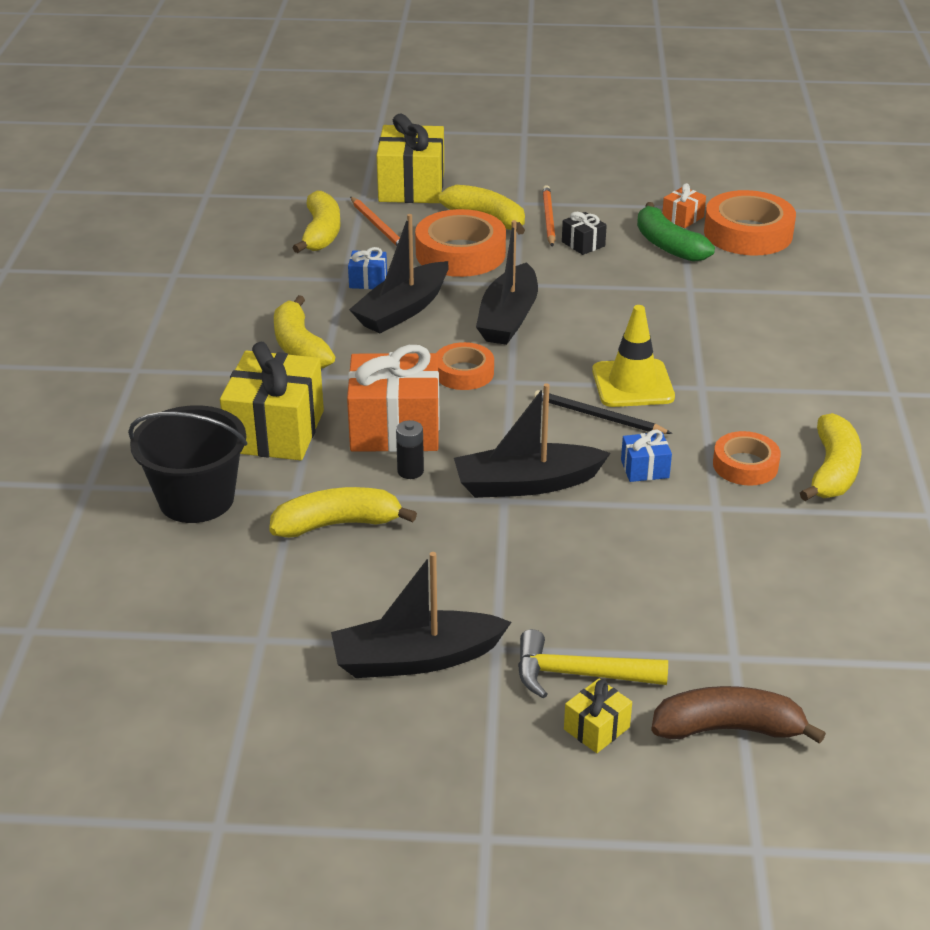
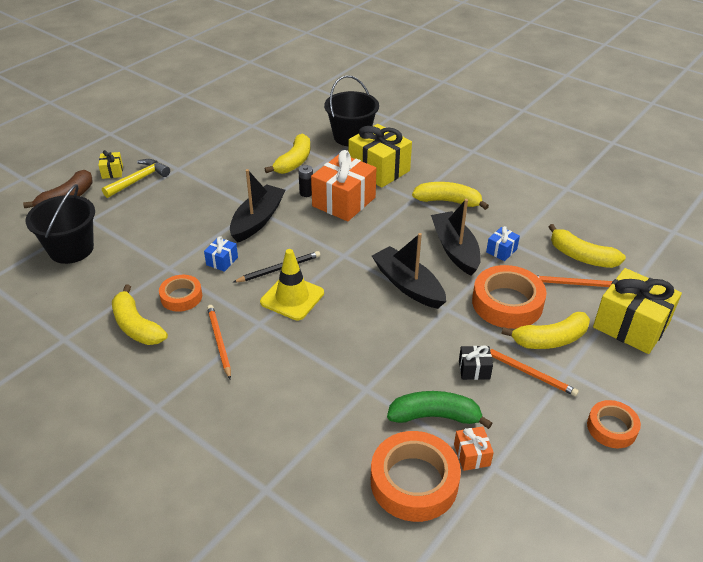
camera: 125 degrees right, 5 degrees up
(416, 659) = (197, 150): black boat -> none
(464, 373) = (368, 243): orange tape -> orange tape (611, 428)
(764, 400) = (219, 342): none -> orange pencil
(811, 627) = (71, 249): none -> black bucket

